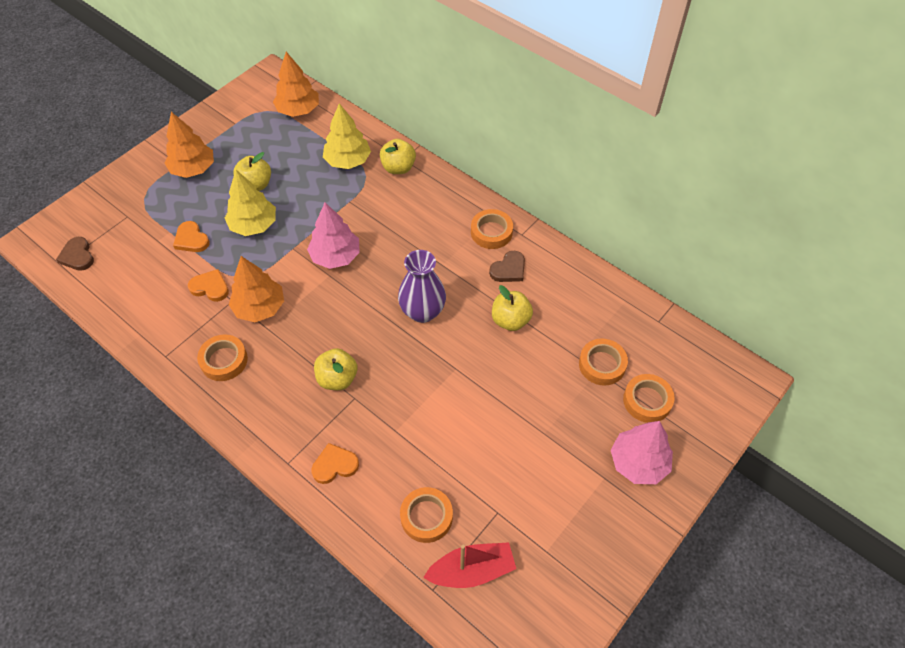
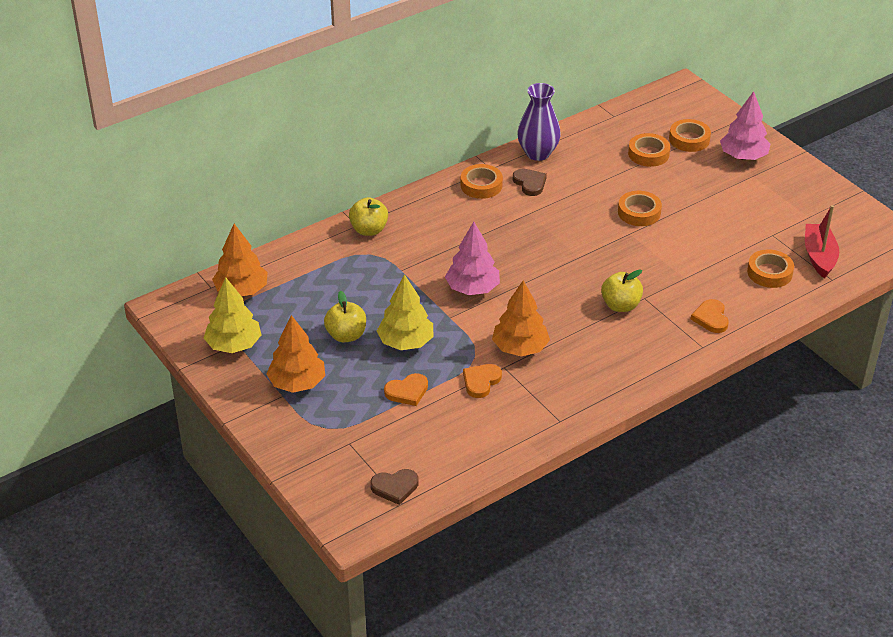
camera: 75 degrees left, 15 degrees down
(224, 360) = (578, 378): orange tape -> orange tape (639, 212)
(348, 161) = (342, 263): yellow tree -> yellow tree (234, 345)
(422, 312) = (561, 242): purple vase -> purple vase (538, 153)
(510, 320) = (587, 193): yellow apple -> none

